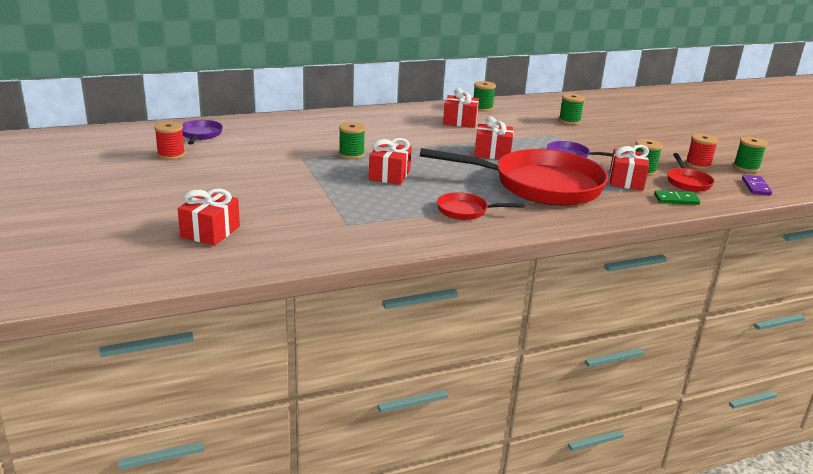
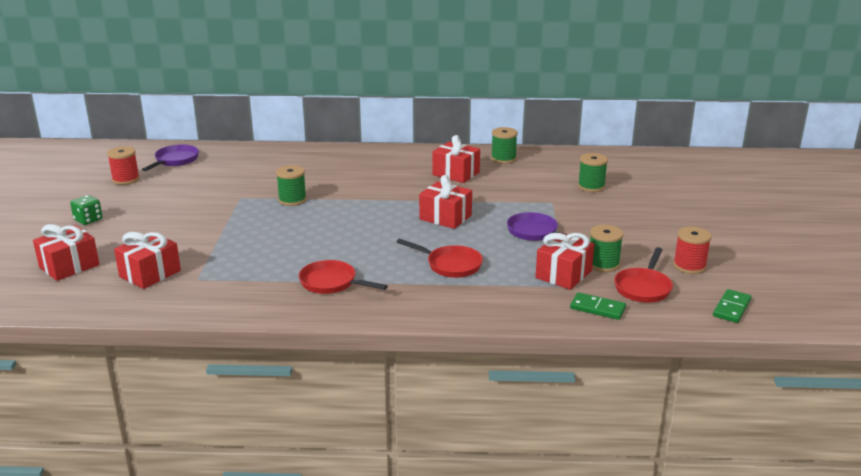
camera: 25 degrees right, 0 degrees up
(177, 192) = (88, 220): none -> green dice
(389, 175) = (302, 229): red gift -> red gift (150, 273)
(539, 185) = (450, 265): red pan -> red pan, size x0.43
(746, 168) = (753, 280): green spool -> none
(756, 187) = (732, 308): purple domino -> green domino

